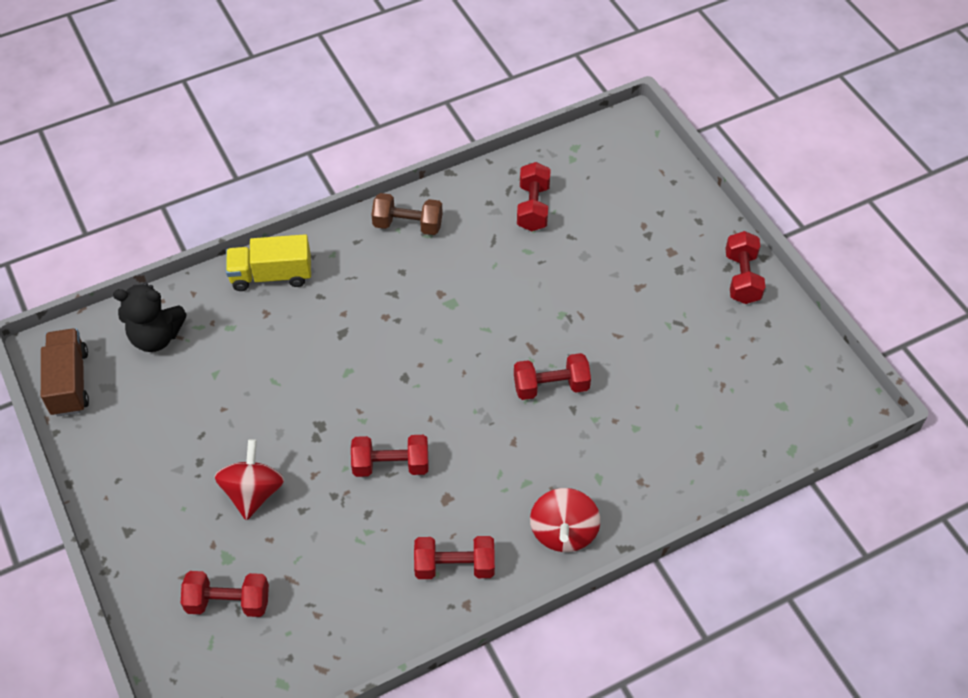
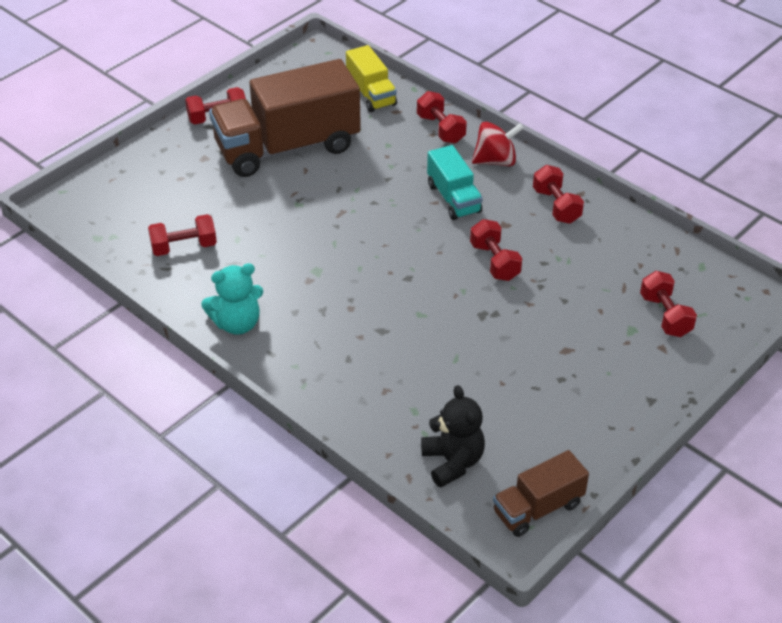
camera: 110 degrees left, 10 degrees down
(253, 492) = (568, 334): red spinning top -> none
(271, 275) = (340, 401): yellow truck -> yellow truck (371, 94)
(408, 225) = (237, 323): brown dumbbell -> turquoise teddy bear
(512, 462) = (453, 198): none -> turquoise truck
(551, 386) = (373, 194): red dumbbell -> red dumbbell (440, 129)
(664, 329) = (287, 147): none -> brown truck

